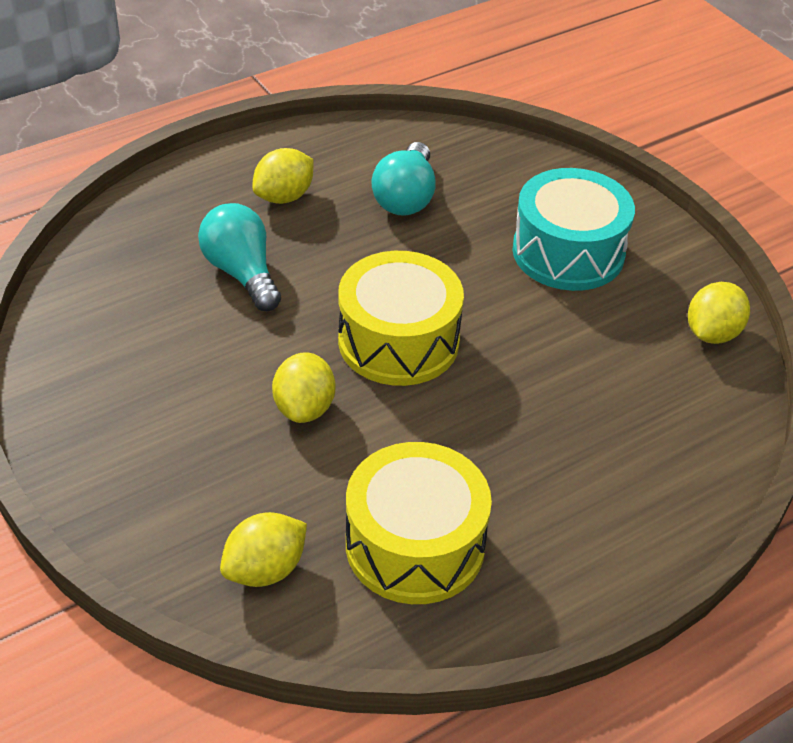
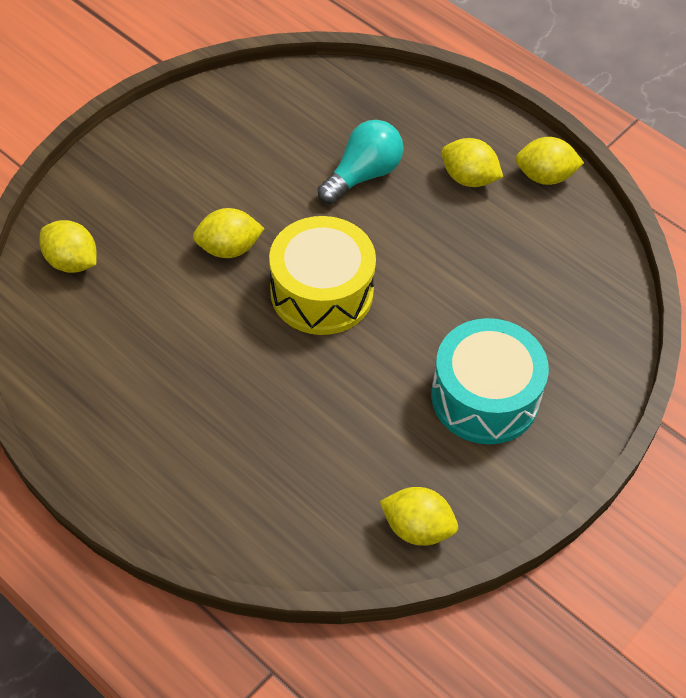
camera: 75 degrees right, 10 degrees up
(305, 146) = (545, 176): none -> yellow lemon
(405, 197) = (507, 261): turquoise light bulb -> none
(415, 545) = (113, 344): yellow drum -> none

